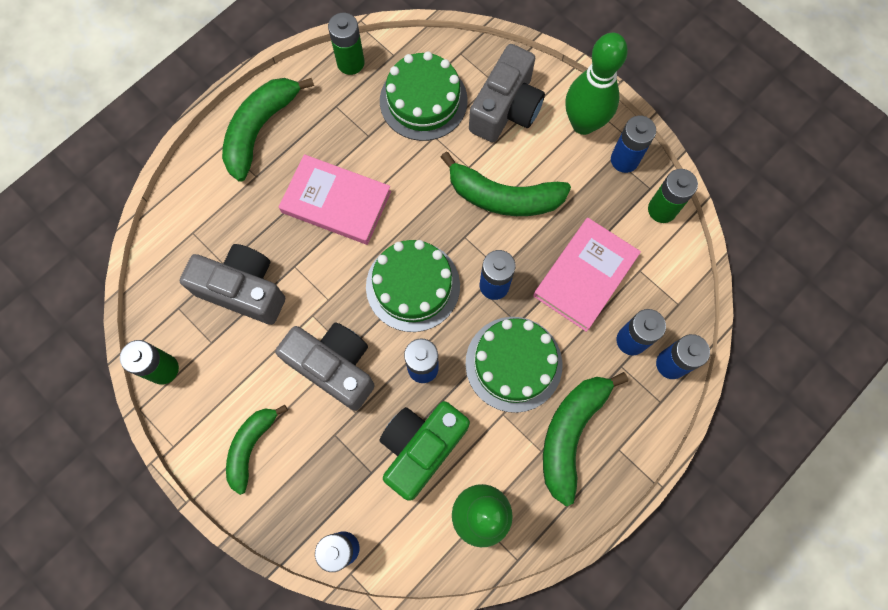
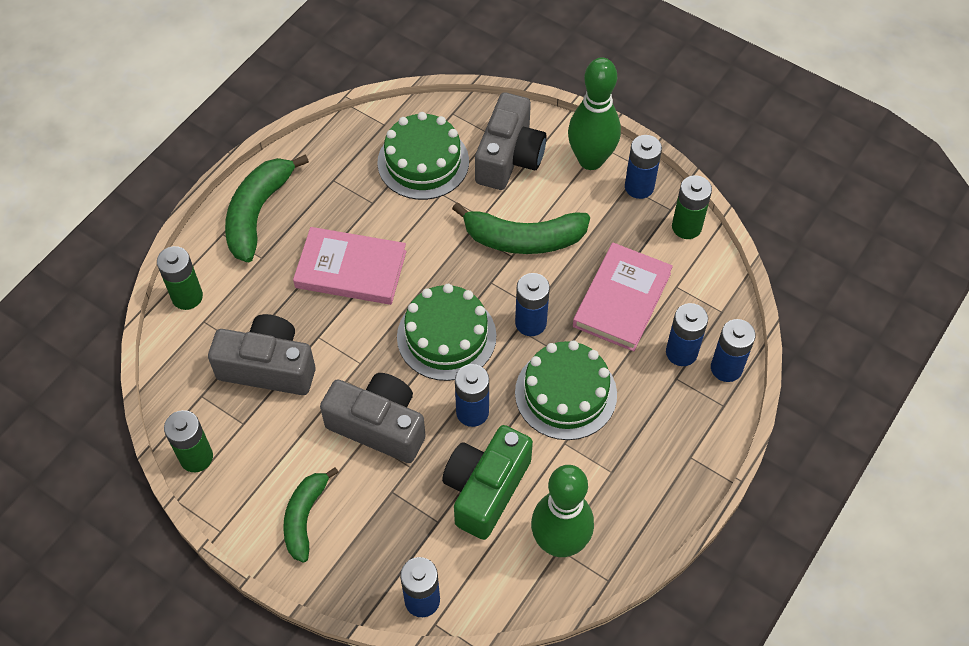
camera: 10 degrees left, 15 degrees down
(350, 63) = (341, 138): green battery -> green battery (187, 297)
(570, 433) = (638, 450): green banana -> none

